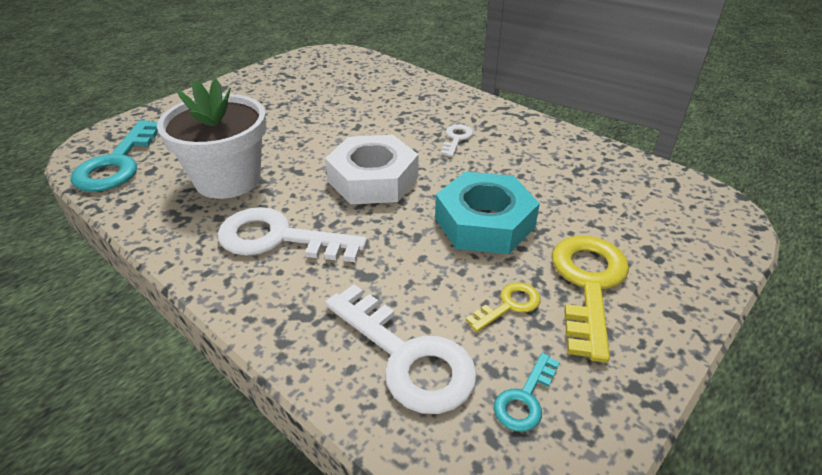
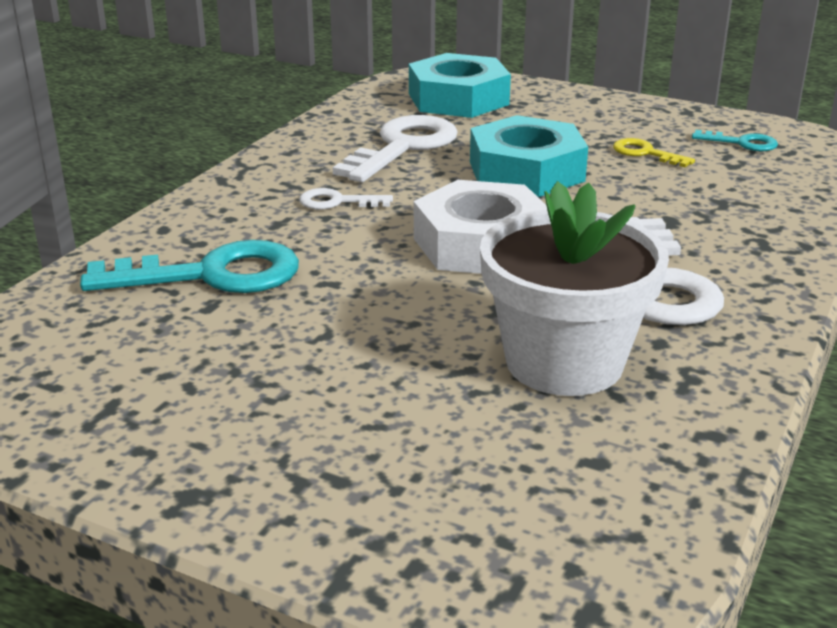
camera: 105 degrees left, 10 degrees down
(117, 163) = (603, 517): turquoise key -> turquoise key (211, 275)
(407, 357) = (754, 187): white key -> white key (403, 147)
(588, 284) = (585, 125): yellow key -> none
(661, 220) = (458, 99): none -> turquoise nut

